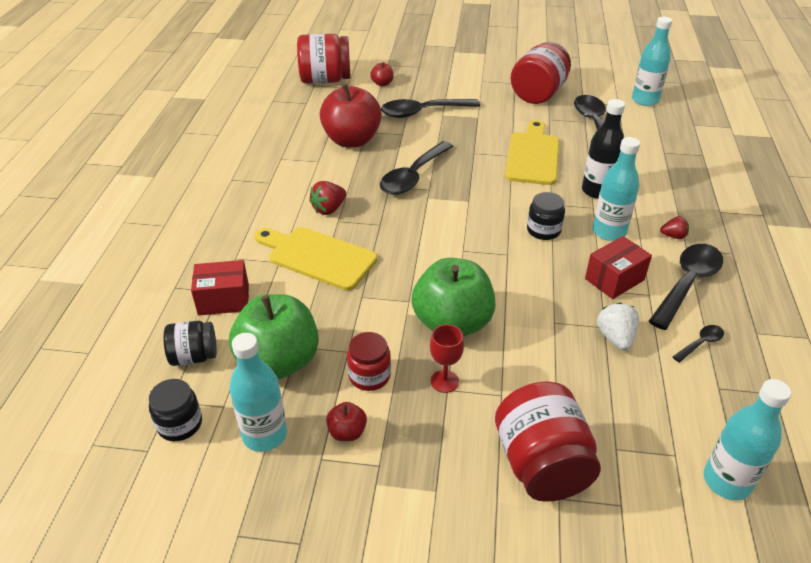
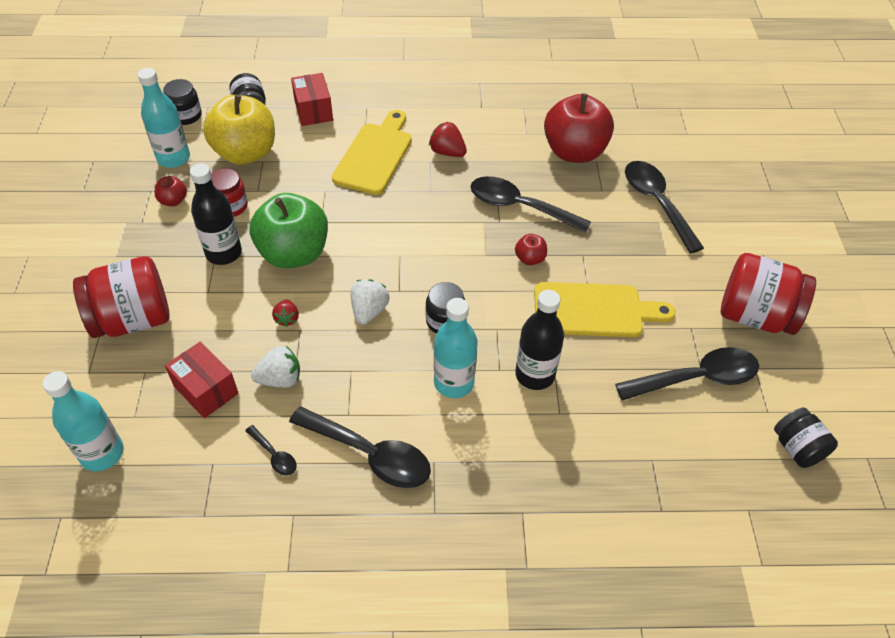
camera: 80 degrees right, 10 degrees up
(279, 361) = (245, 153): green apple -> yellow apple
(325, 80) = (695, 114): red jar -> none
(382, 84) = (709, 161): red apple -> red apple (530, 259)
(444, 381) = (224, 253): red goblet -> black bottle
(531, 274) = (369, 311): none -> white strawberry
(614, 279) = (369, 383): red box -> red box (206, 389)
(645, 100) = (797, 448): turquoise bottle -> black jar
(673, 236) = (457, 450): red strawberry -> red strawberry (287, 318)

